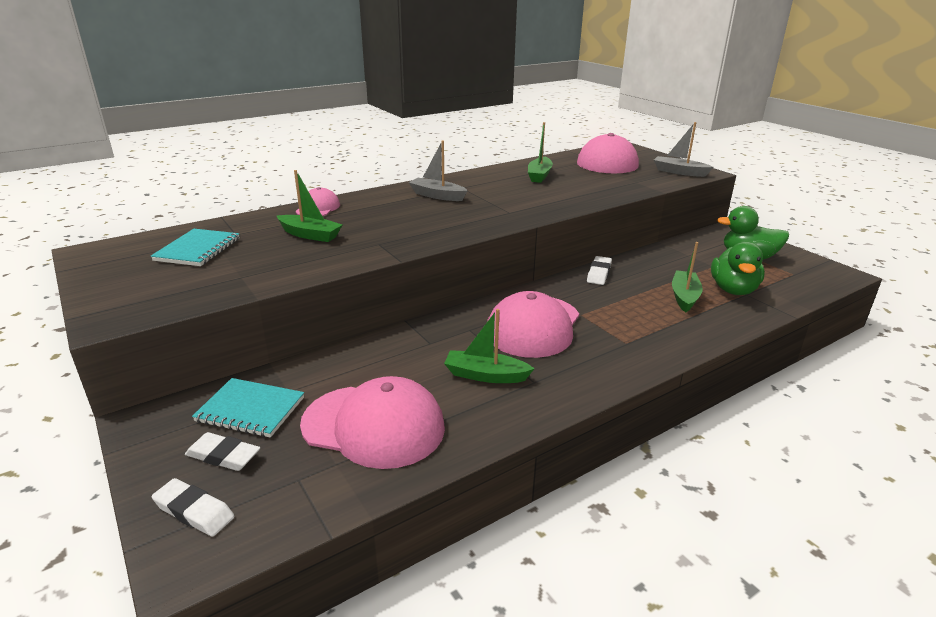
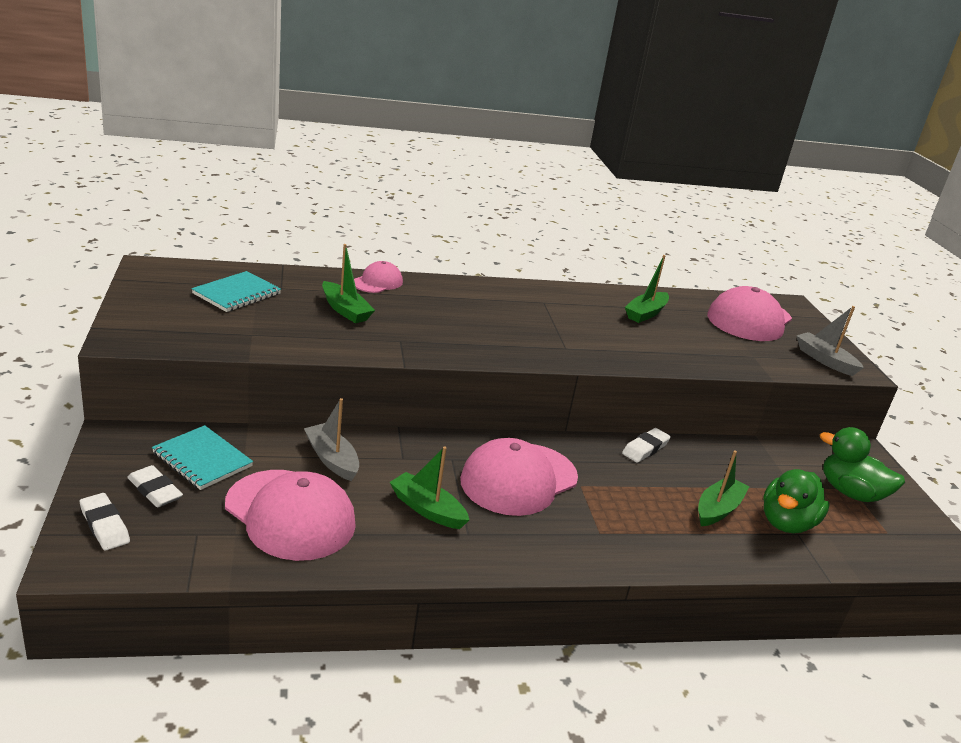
camera: 20 degrees right, 0 degrees up
(437, 196) = (508, 304): grey boat -> grey boat (332, 459)

